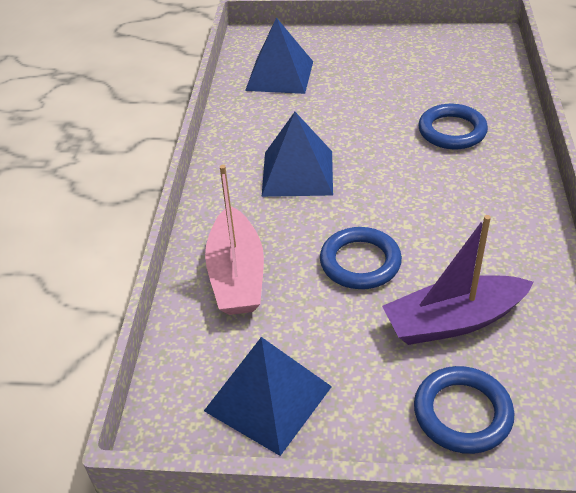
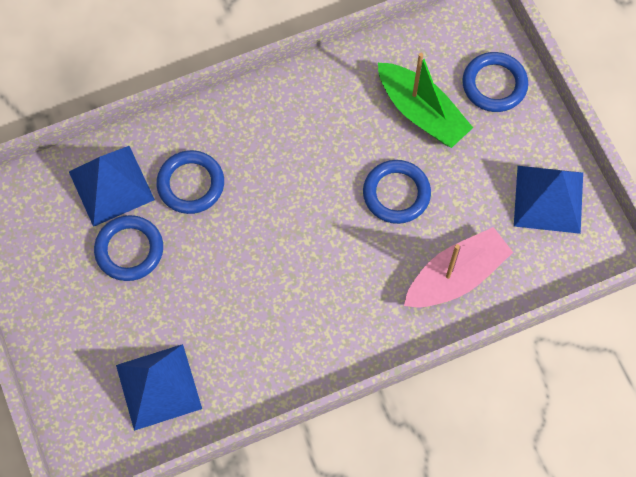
camera: 120 degrees left, 25 degrees up
(297, 173) = (312, 290): blue pyramid -> blue pyramid (111, 185)
(407, 86) = (129, 250): none -> blue ring
(453, 321) = (422, 112): purple boat -> green boat

